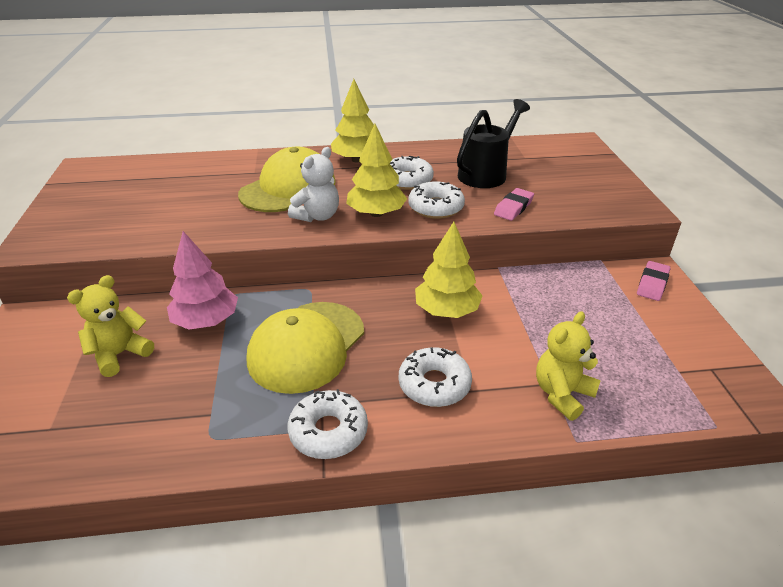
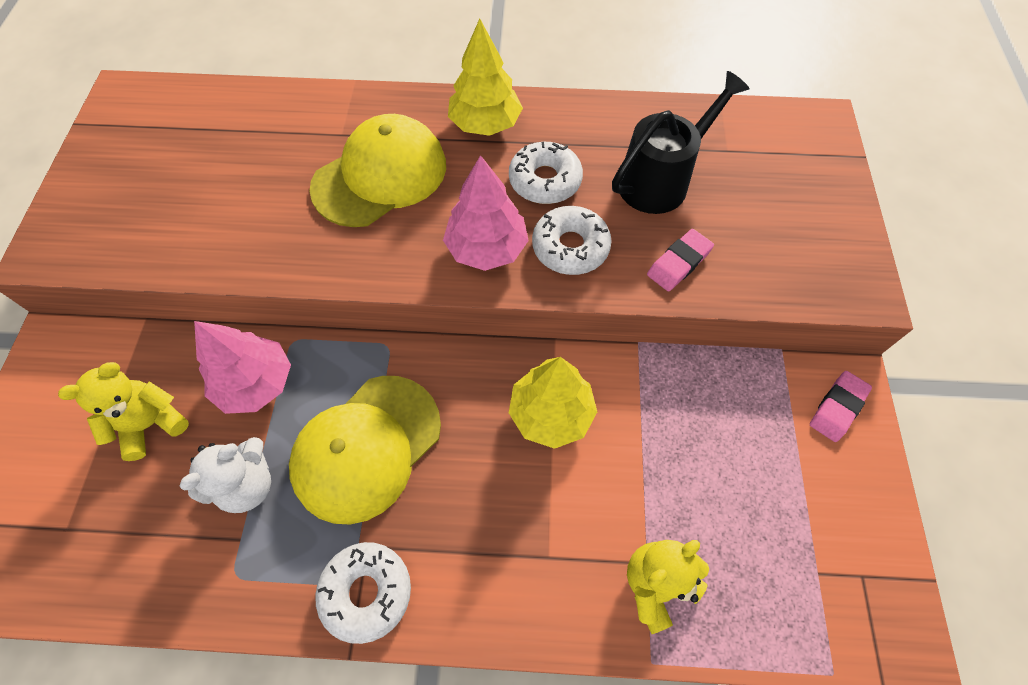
camera: 10 degrees right, 25 degrees up
(317, 216) = (407, 243): white teddy bear -> white teddy bear (247, 484)
(376, 213) = (486, 248): yellow tree -> pink tree
(434, 384) = (505, 539): white donut -> none

